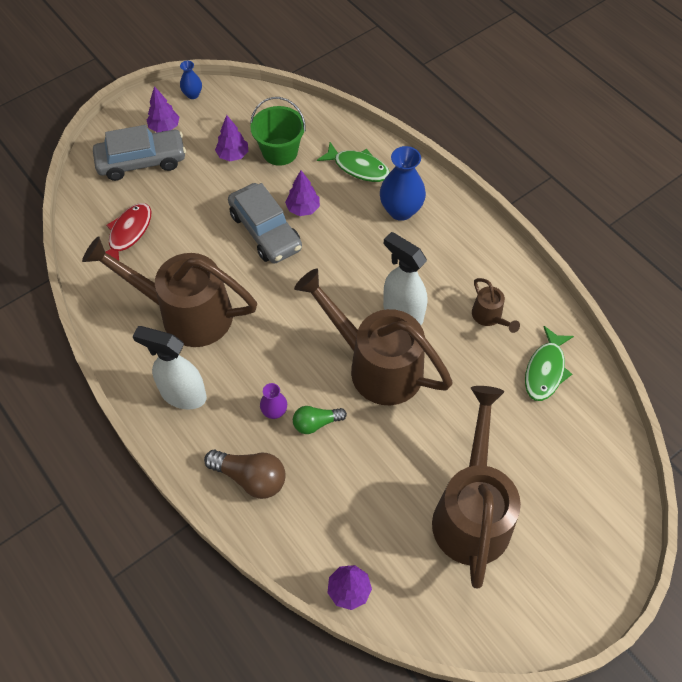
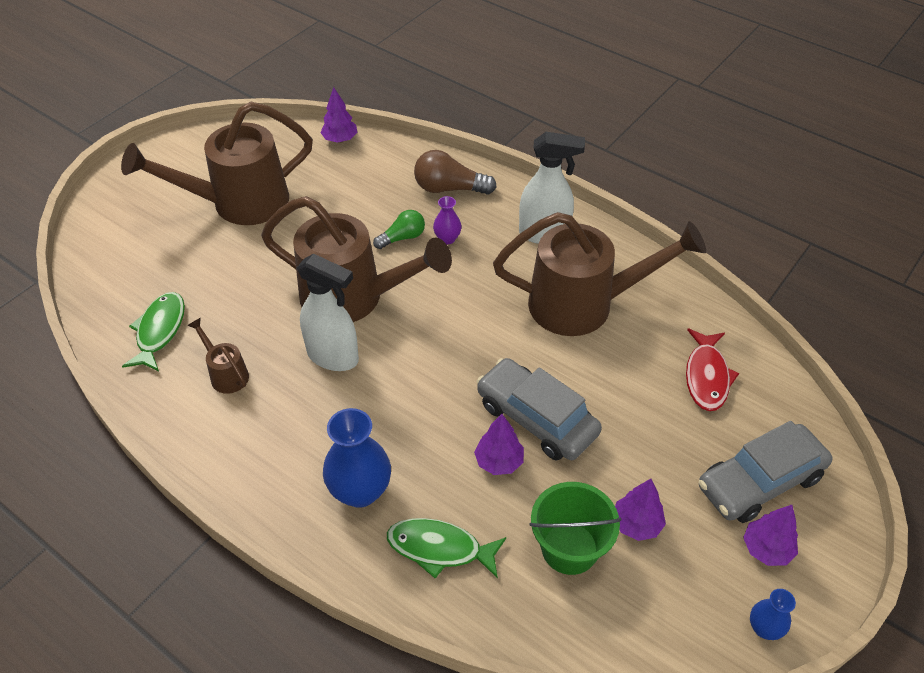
camera: 165 degrees right, 10 degrees down
(472, 512) = (239, 203): brown watering can -> brown watering can turned 75 degrees clockwise

